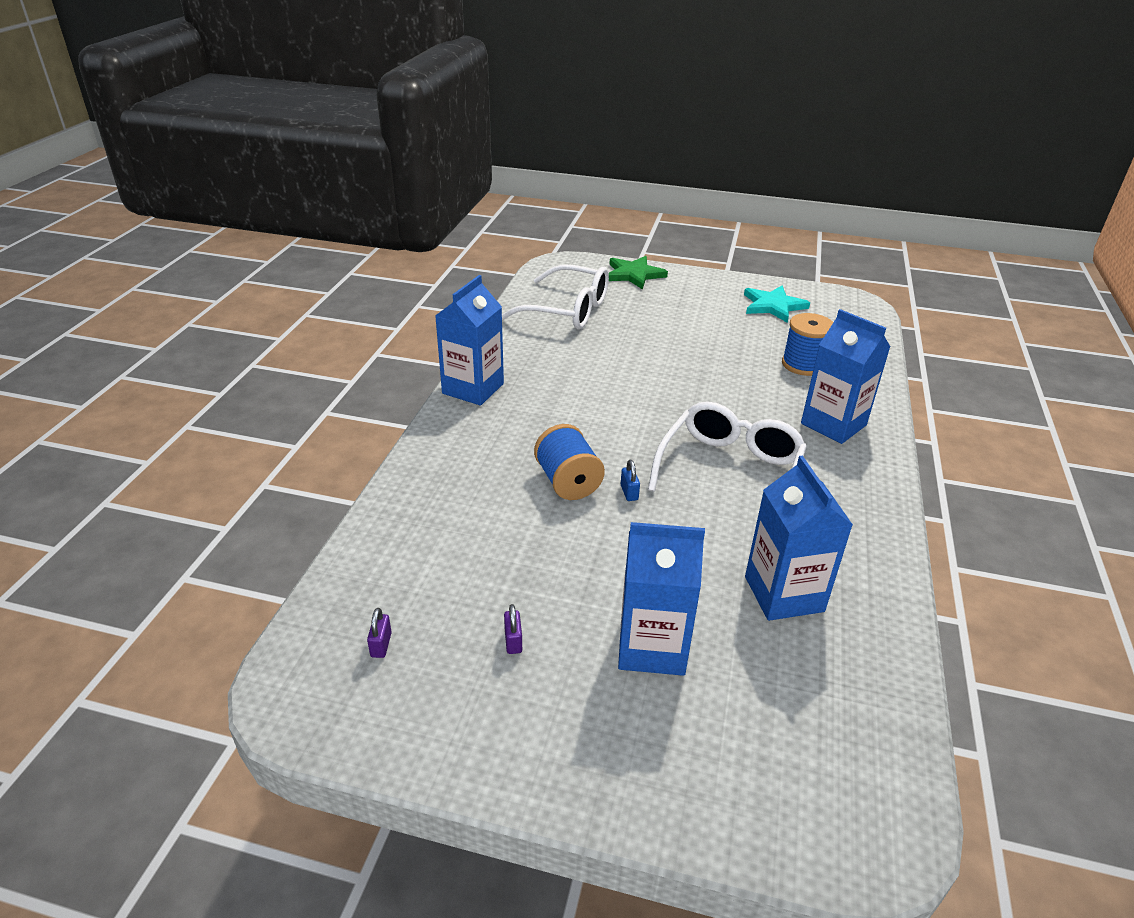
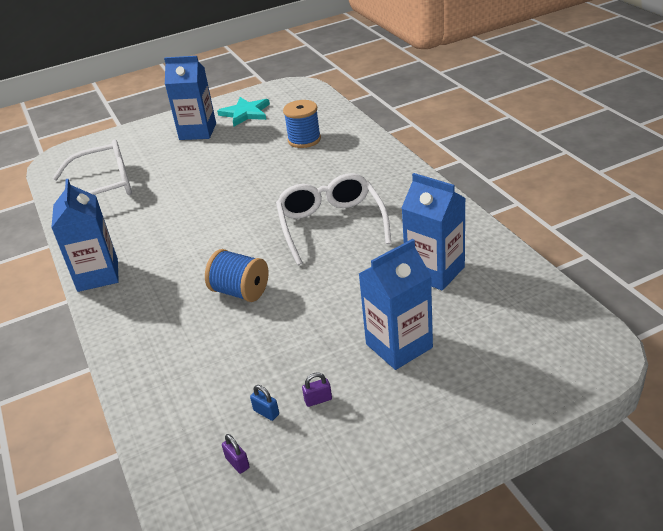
camera: 35 degrees left, 0 degrees up
(513, 641) = (318, 400): purple padlock -> purple padlock turned 60 degrees counterclockwise
(629, 492) = (286, 274): blue padlock -> blue padlock (266, 412)
(634, 274) = (125, 138): green star -> none
(833, 424) = (360, 165): blue carton -> blue carton (198, 131)

